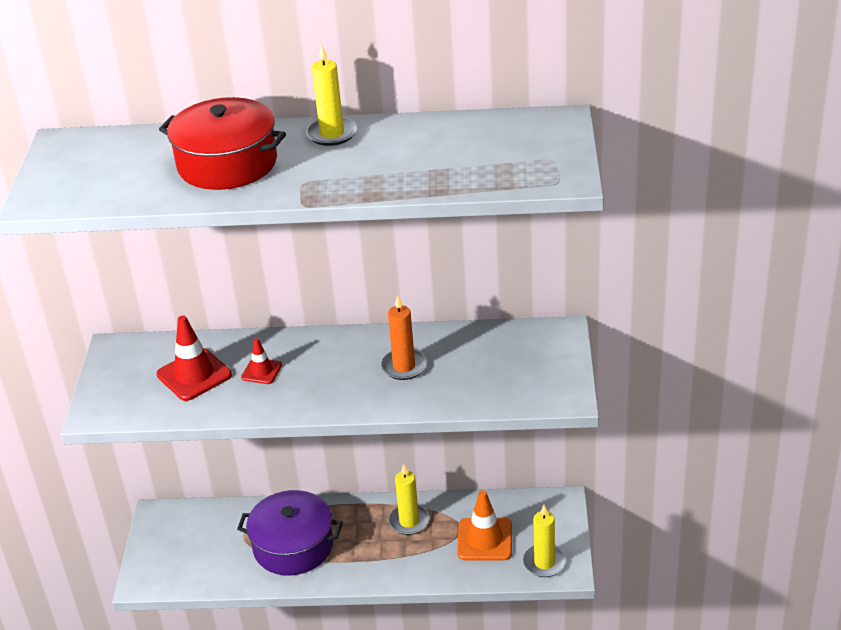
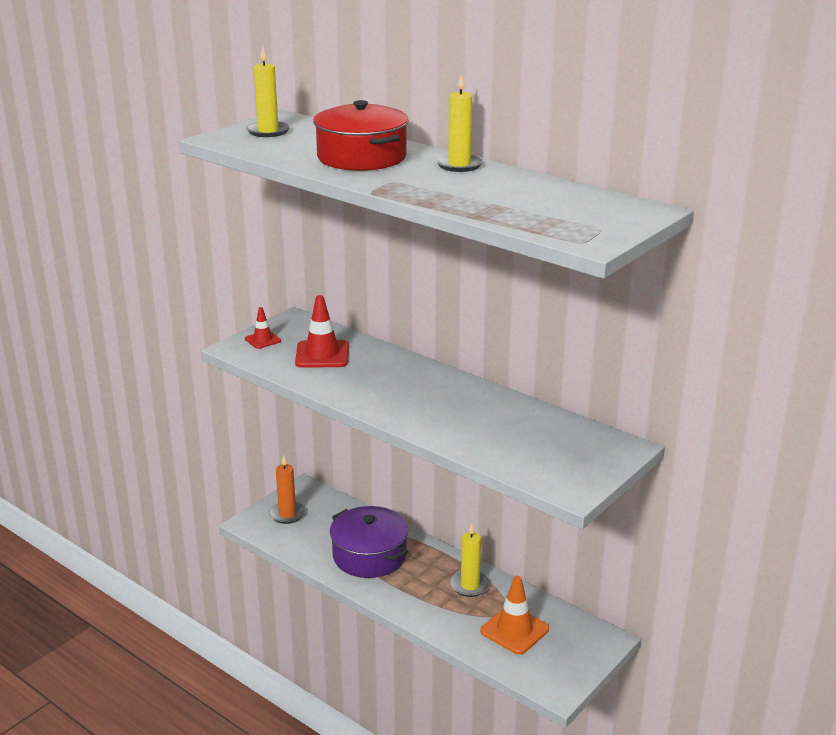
camera: 35 degrees right, 10 degrees down
(261, 371) = (368, 372): red traffic cone -> red traffic cone (263, 340)
(404, 366) = (471, 414): orange candle -> orange candle (287, 514)
(544, 562) = (545, 673): yellow candle -> yellow candle (268, 131)

